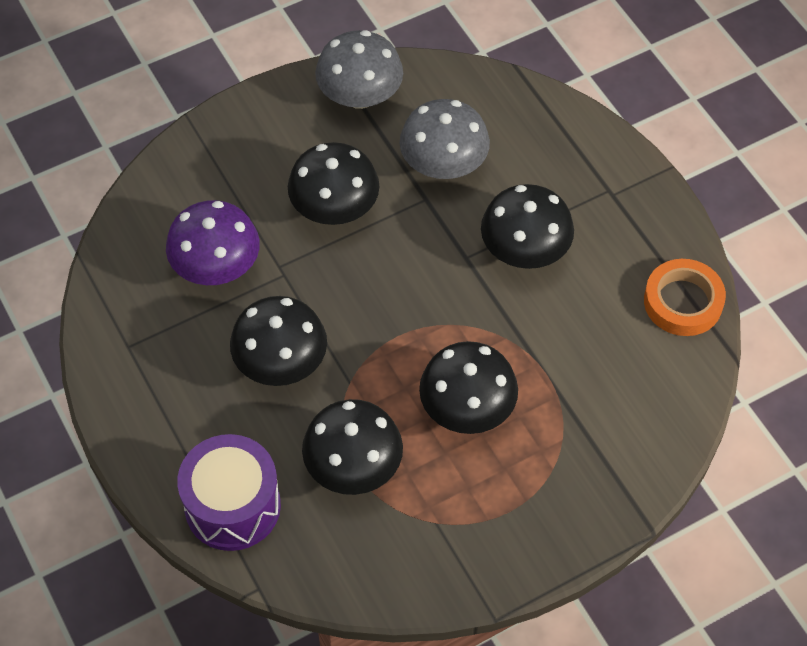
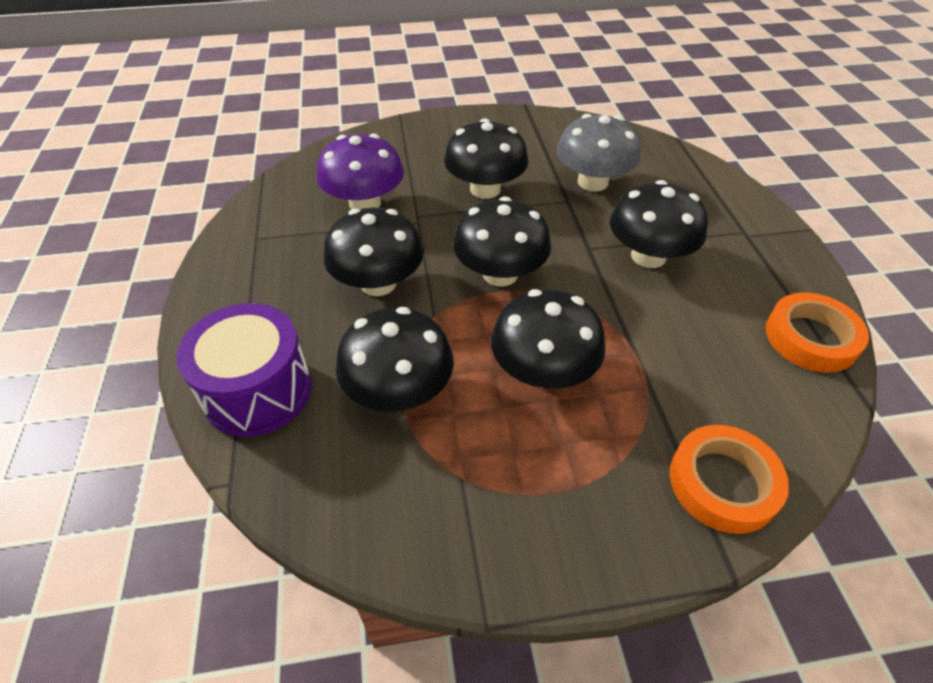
camera: 20 degrees right, 10 degrees down
(360, 95) = (539, 129): grey mushroom -> none
(392, 315) = (500, 274): none -> black mushroom
(632, 461) = (723, 483): none -> orange tape

